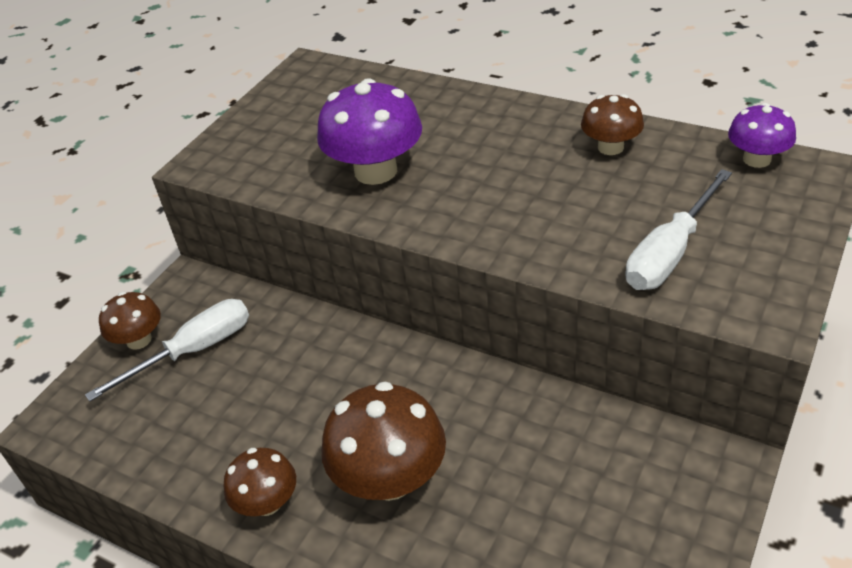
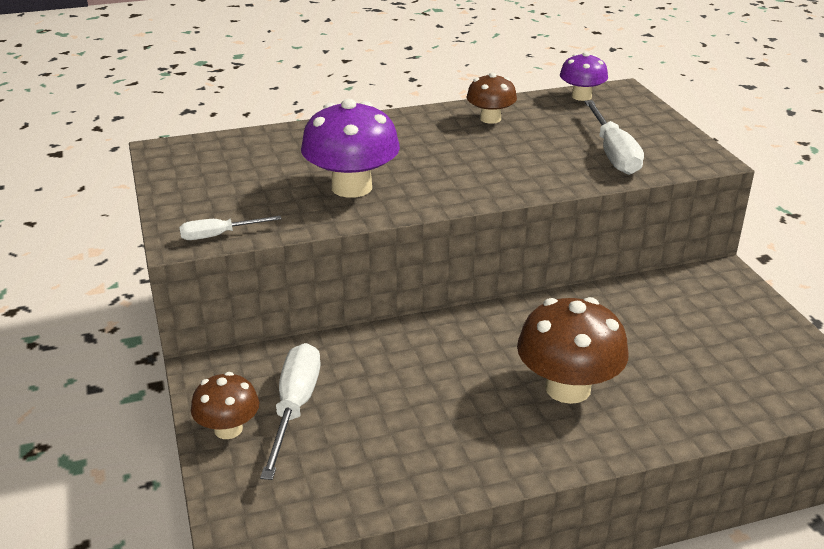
camera: 50 degrees left, 10 degrees down
(224, 171) = (219, 235): none -> white screwdriver
(267, 502) = (511, 452): brown mushroom -> none

